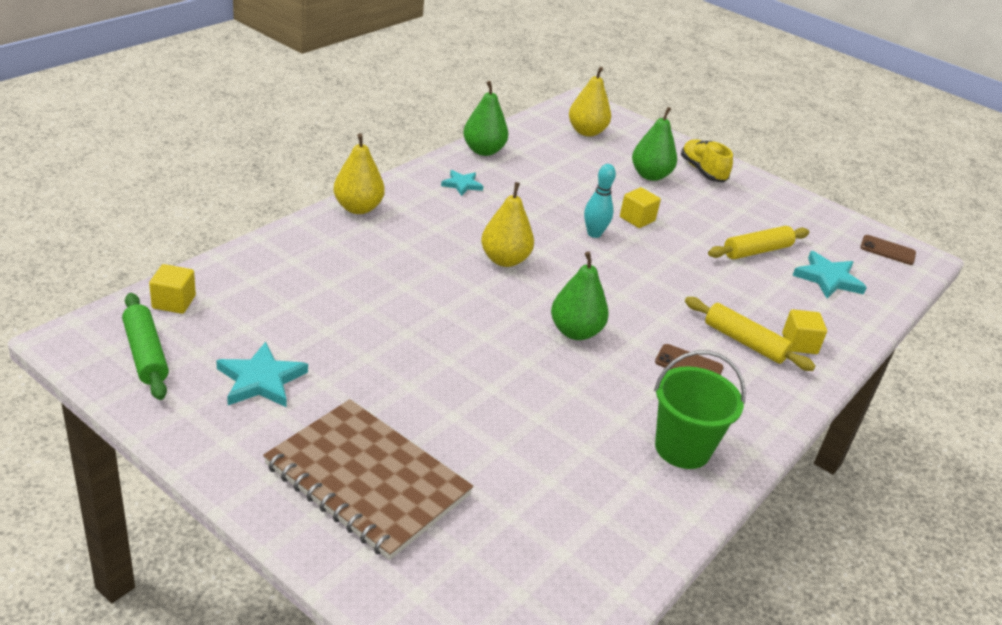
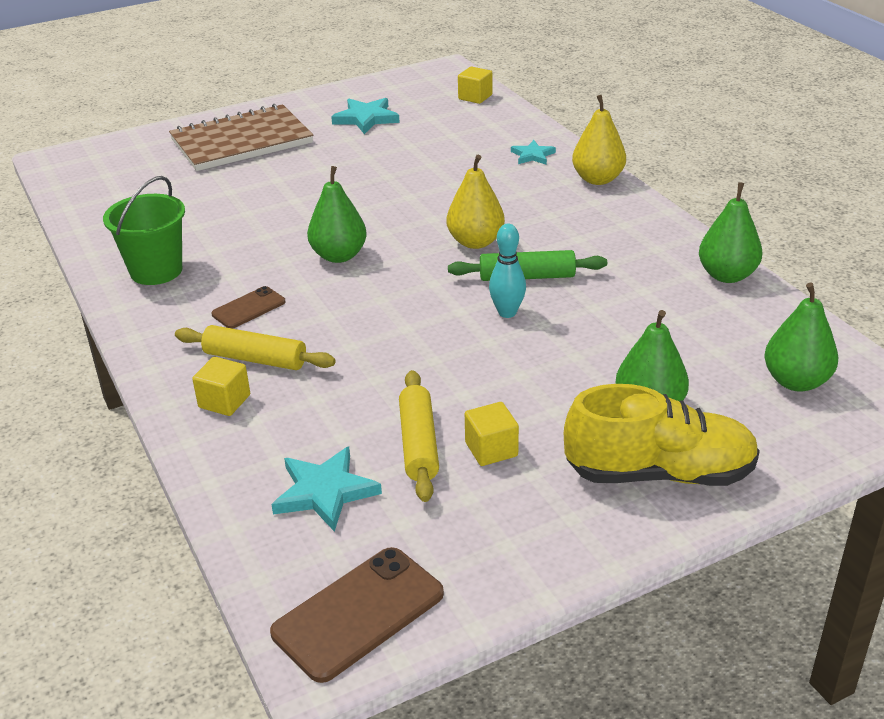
camera: 120 degrees right, 0 degrees up
(145, 354) = (418, 87): green rolling pin -> green rolling pin (527, 276)
(462, 184) = (639, 245): turquoise star -> turquoise star (533, 155)
(586, 132) = (796, 381): yellow pear -> green pear
(637, 219) = (531, 357): yellow cube -> yellow cube (491, 449)
(702, 171) = (659, 473): yellow shoe -> yellow shoe, size x1.55
(744, 342) = (255, 359): yellow rolling pin -> yellow rolling pin turned 45 degrees clockwise
(887, 250) = (358, 613): brown phone -> brown phone, size x1.71

